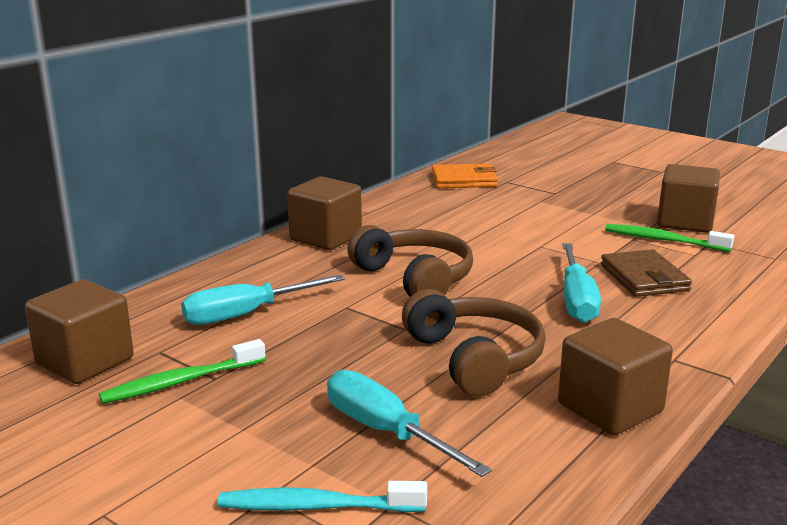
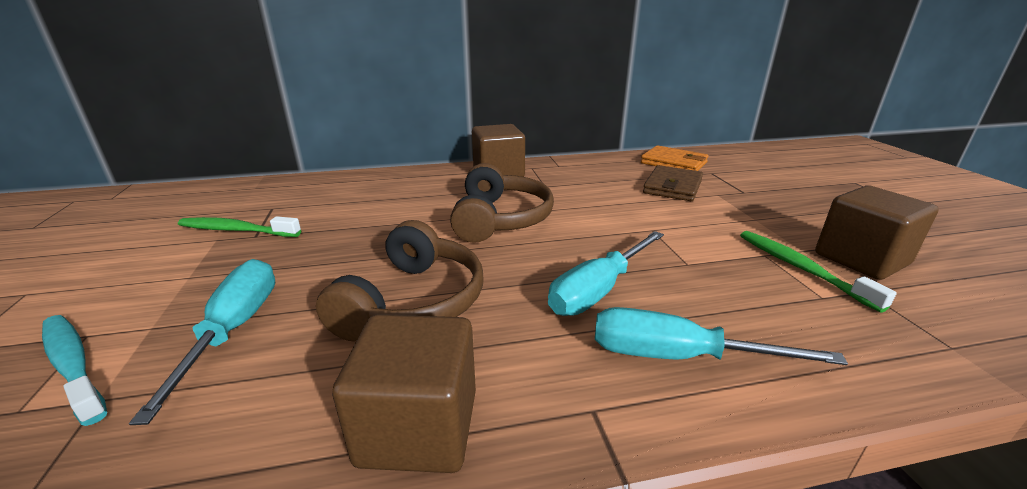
camera: 40 degrees right, 5 degrees up
(85, 361) = (234, 199): brown cube -> none
(246, 314) = (355, 204): turquoise screwdriver -> turquoise screwdriver (677, 356)
(644, 278) = (711, 298): brown wallet -> brown wallet (672, 187)

